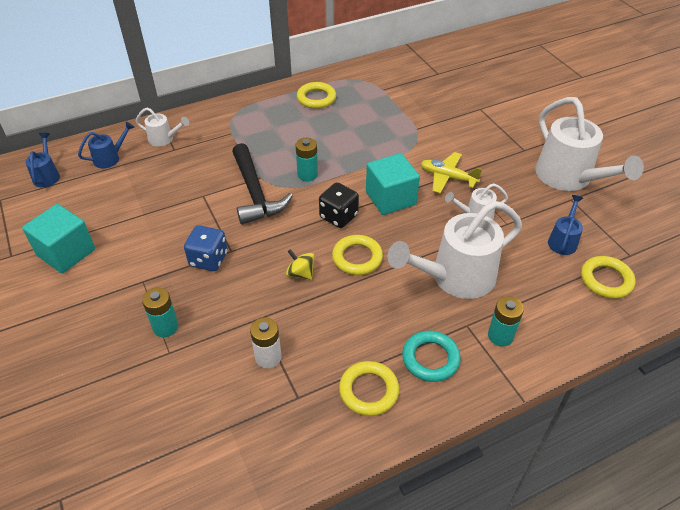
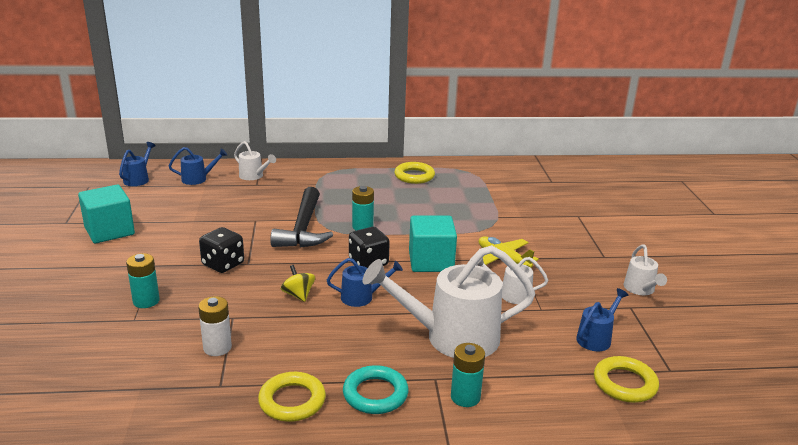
camera: 20 degrees right, 20 degrees down
(208, 259) = (223, 264): blue dice -> black dice
(357, 258) = (362, 297): yellow ring -> blue watering can
(569, 178) = (641, 290): white watering can -> white watering can, size x0.48

